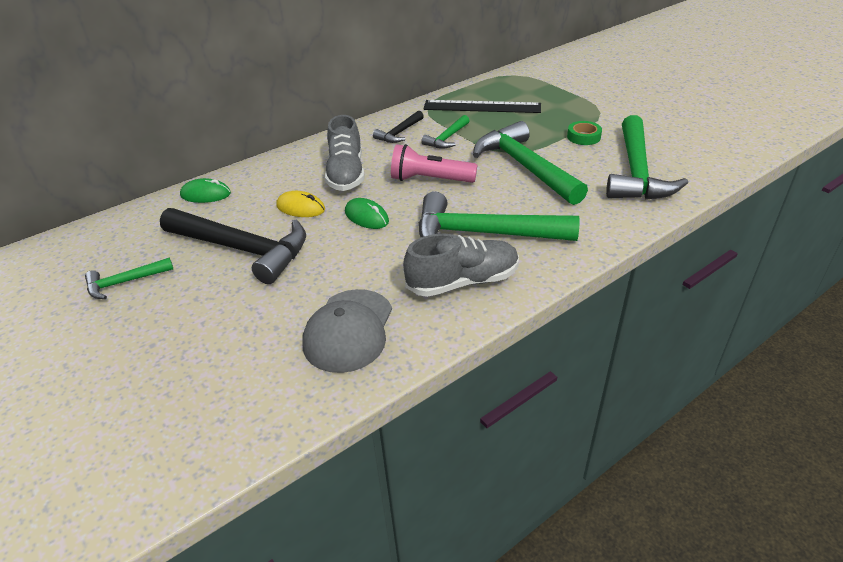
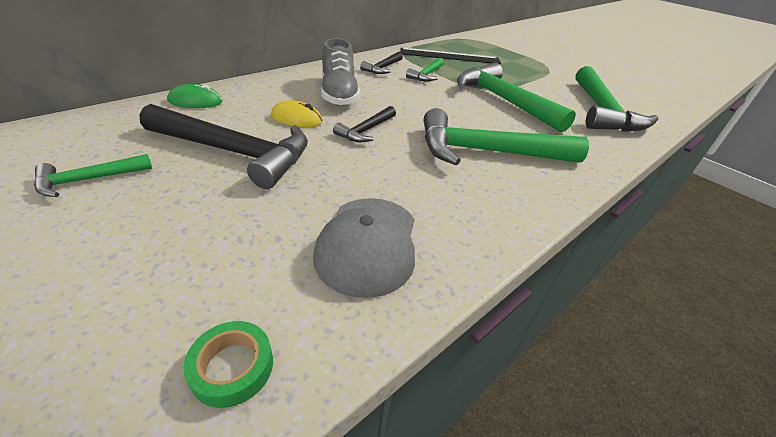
camera: 10 degrees left, 0 degrees up
(366, 217) = (366, 130): green mouse -> black hammer
(430, 180) = (420, 104): pink flashlight -> none
(463, 282) = (482, 196): grey shoe -> none
(583, 137) = (544, 83): green tape -> green tape (232, 367)

